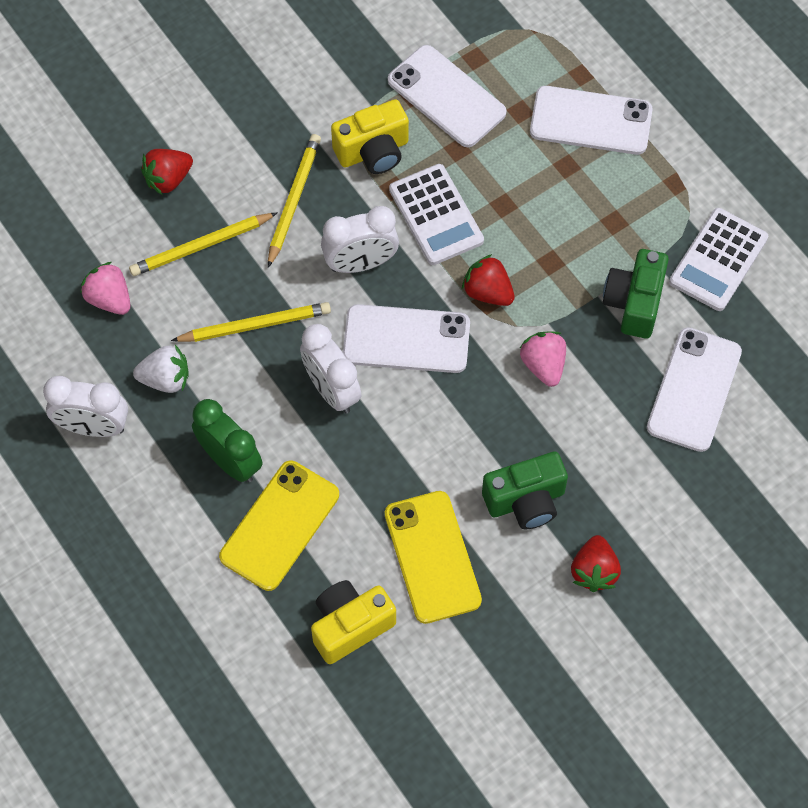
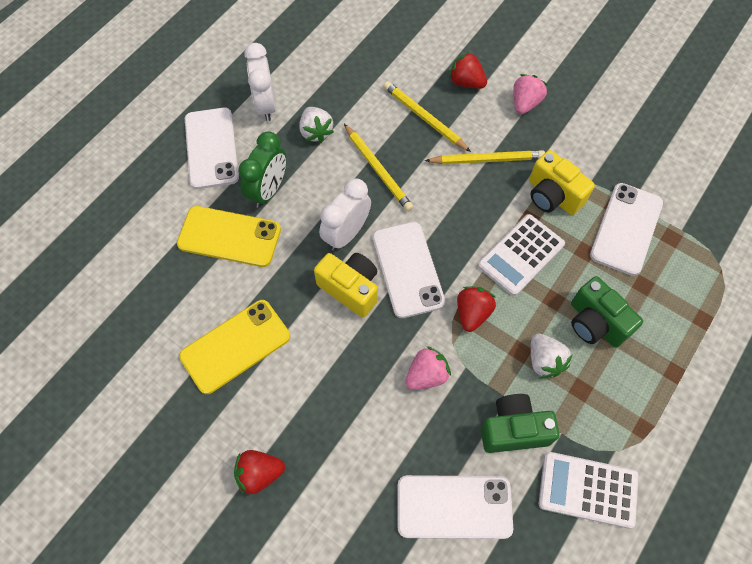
camera: 70 degrees right, 0 degrees up
(109, 299) = (362, 81): pink strawberry -> pink strawberry (525, 103)
(350, 626) = (164, 308): yellow camera -> yellow camera (350, 288)
(360, 263) = (456, 218): white clock -> none
(525, 501) = (304, 400): green camera -> green camera (595, 323)
(570, 243) = (544, 361): none -> white strawberry
(591, 121) = (664, 341): white phone -> white phone (211, 148)

